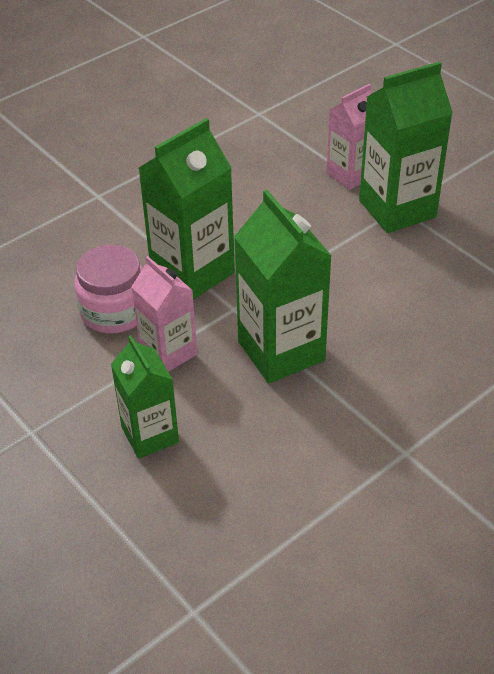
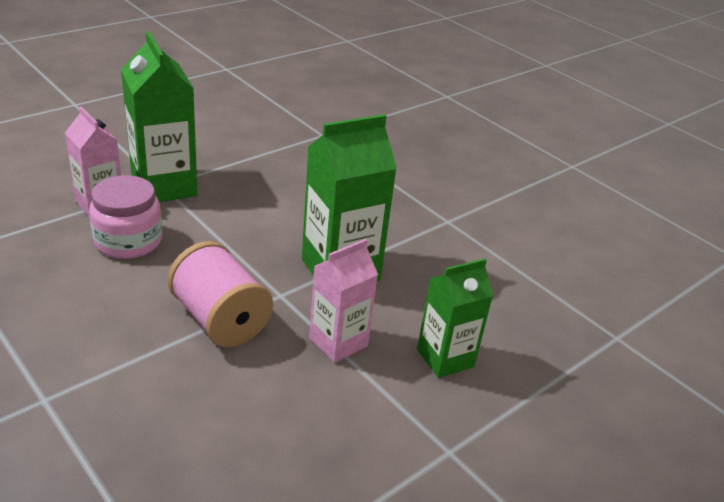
camera: 95 degrees left, 10 degrees down
(114, 311) = (271, 383): pink jar -> pink jar (128, 241)
(192, 272) = (220, 320): green carton -> pink spool

